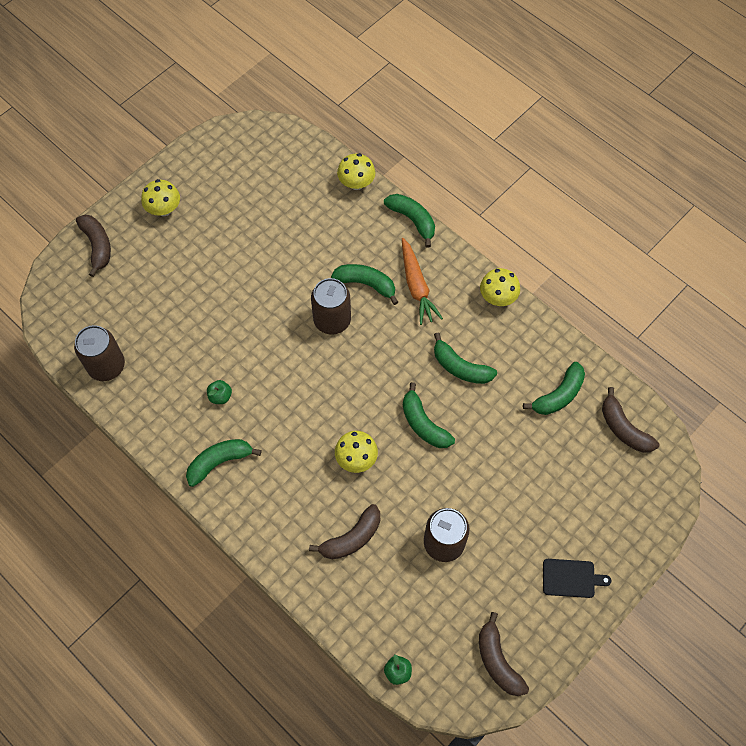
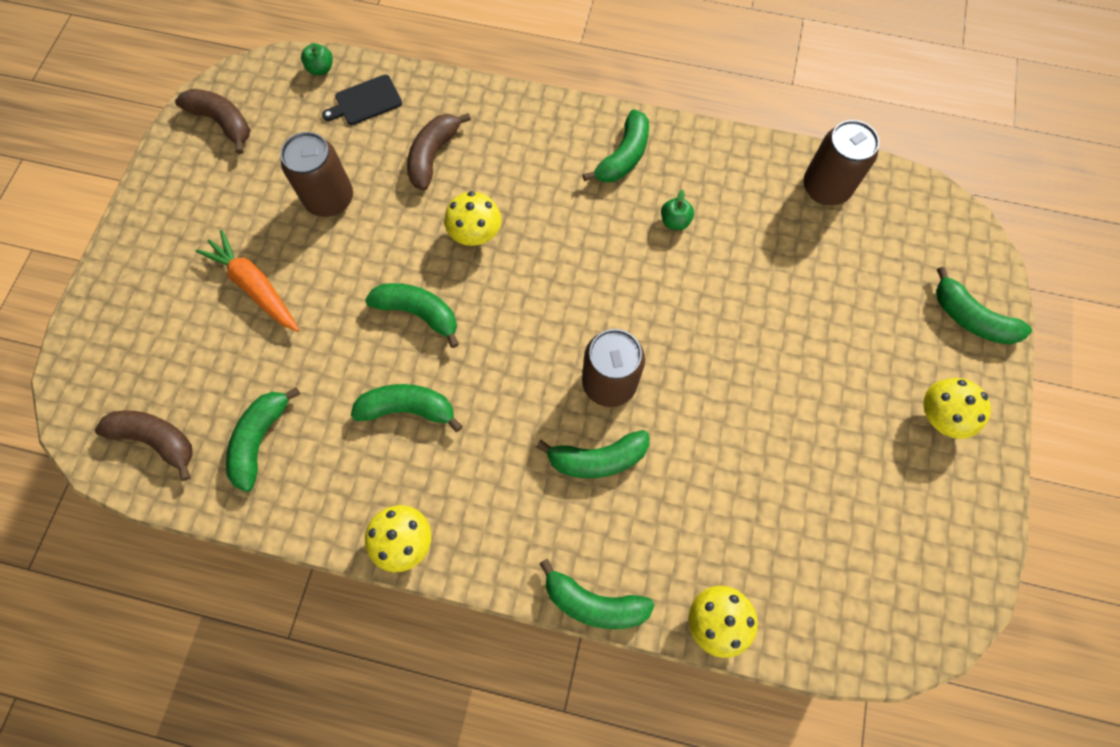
camera: 150 degrees right, 5 degrees up
(97, 246) = (971, 318): brown banana -> green banana
(416, 286) = (527, 494): orange carrot -> orange carrot (255, 286)
(571, 578) = (170, 233): black cutting board -> black cutting board (365, 101)

